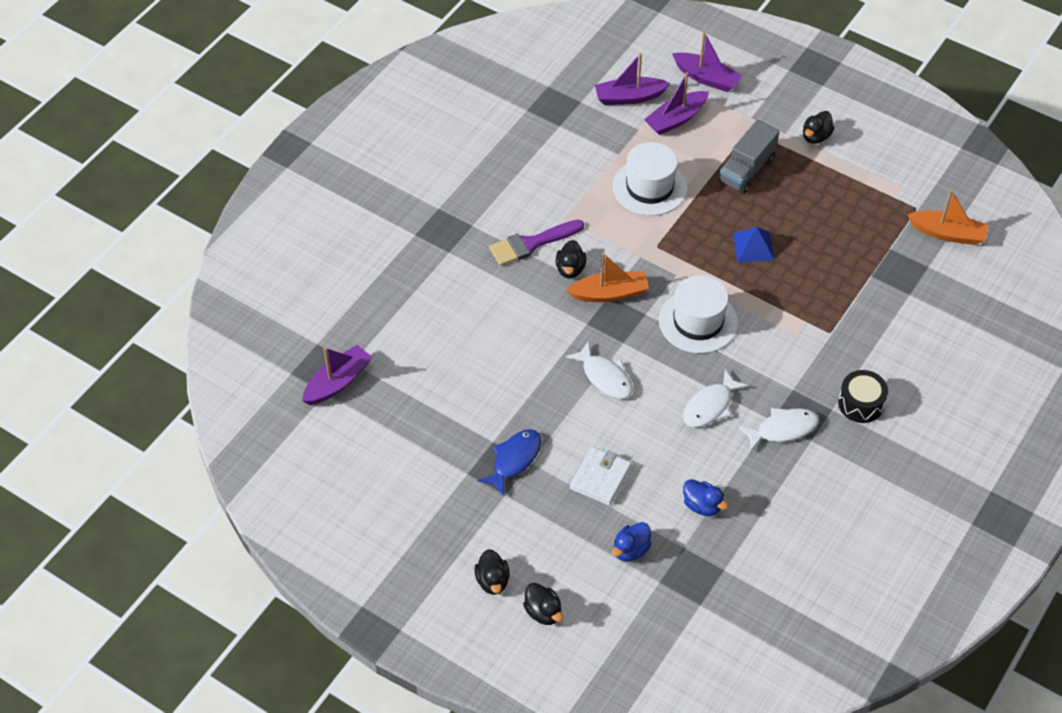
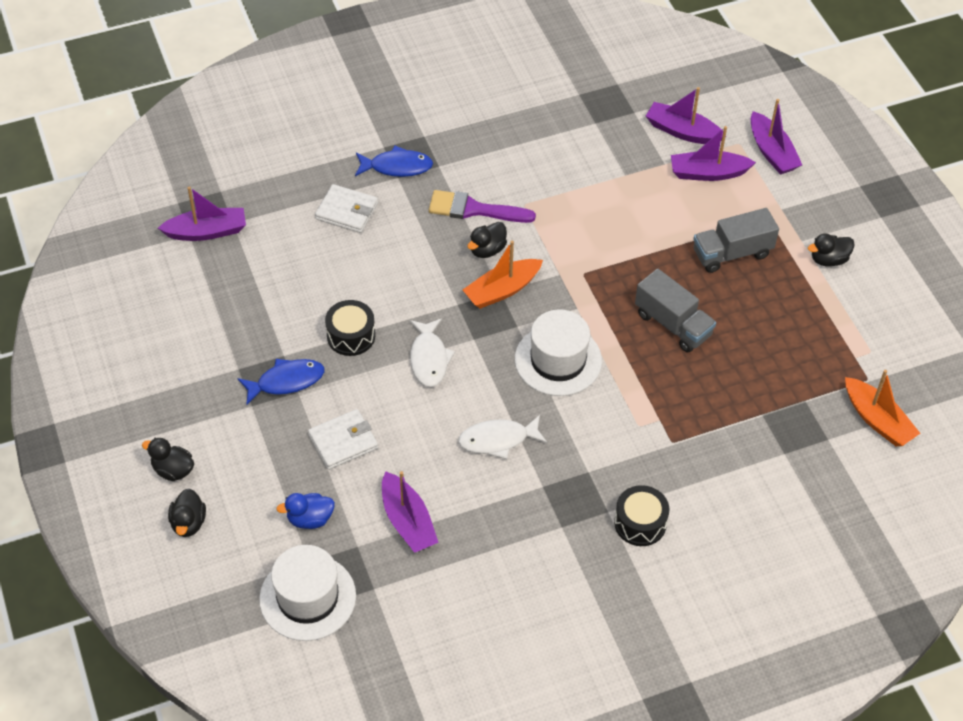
camera: 35 degrees right, 0 degrees up
(435, 301) = (347, 211): none -> white wallet
(441, 244) = (397, 167): none -> blue fish
(492, 581) = (173, 470): black duck -> black duck turned 90 degrees clockwise
(530, 395) = (351, 336): none -> black drum
(609, 293) = (502, 290): orange boat -> orange boat turned 120 degrees clockwise
(649, 187) = (626, 219): white hat -> white hat (307, 597)
(702, 506) = (408, 521): blue duck -> purple boat
(753, 246) = (673, 324): blue pyramid -> grey truck
(783, 429) = (544, 501): white fish -> none

